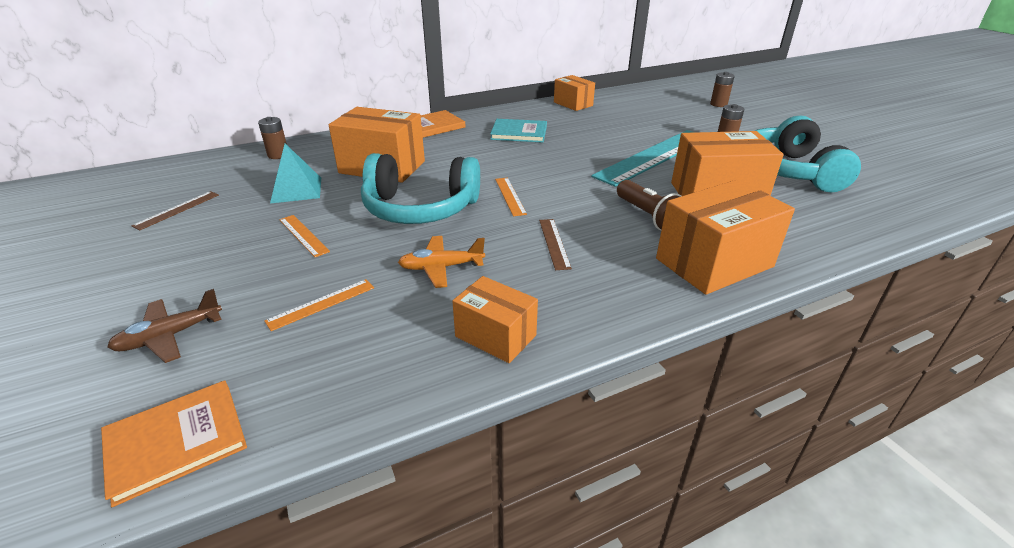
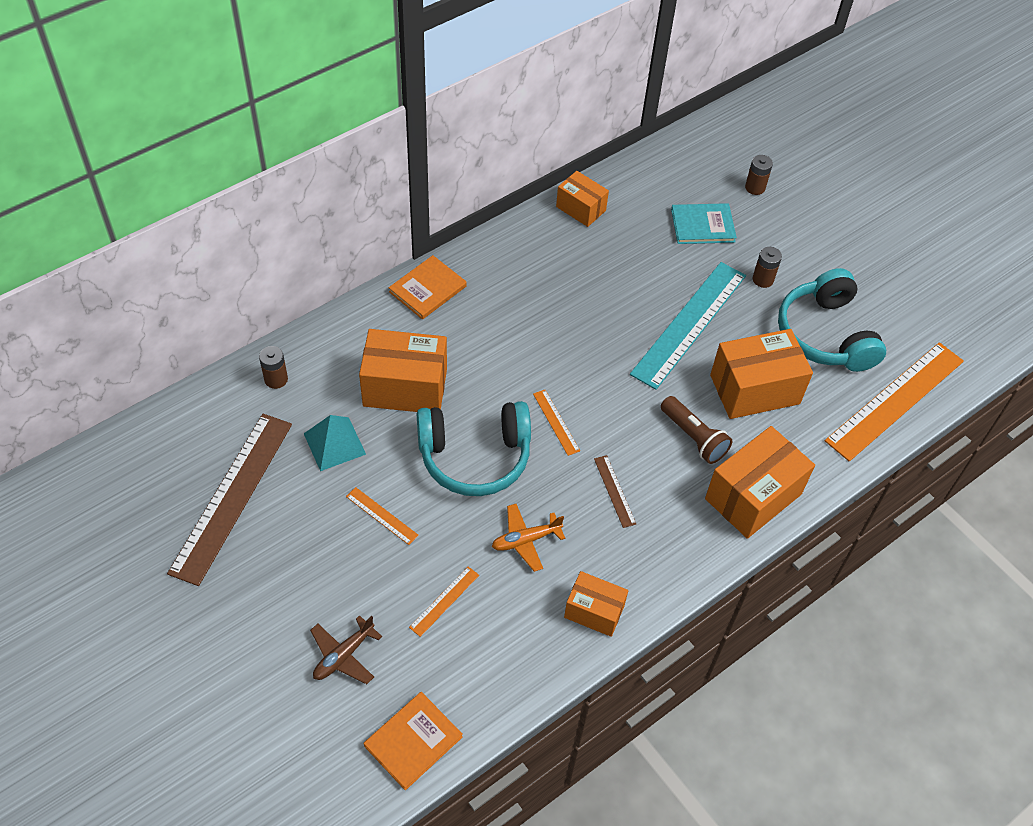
camera: 15 degrees left, 20 degrees up
(177, 210) = (232, 496): brown ruler -> brown ruler, size x2.35
(519, 133) = (533, 291): turquoise book -> turquoise book (702, 225)
(875, 213) = (895, 400): none -> orange ruler

